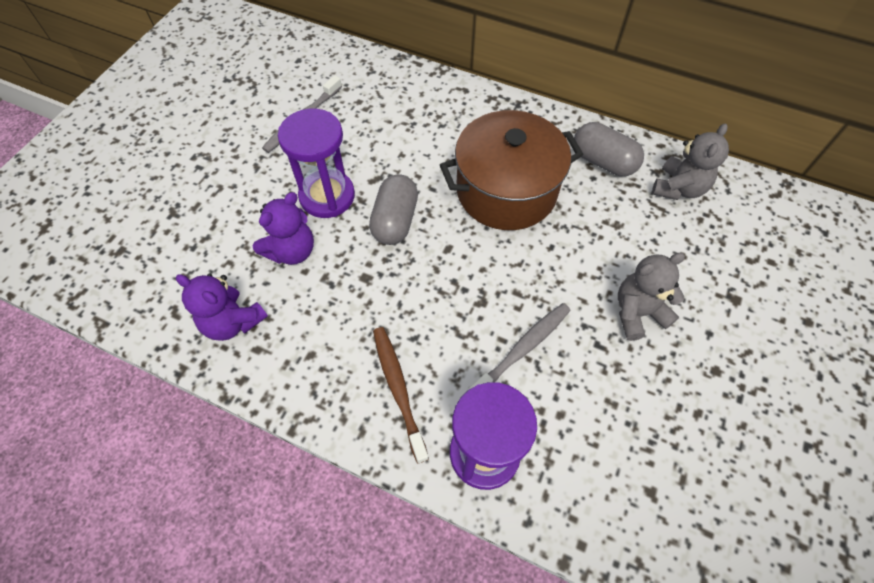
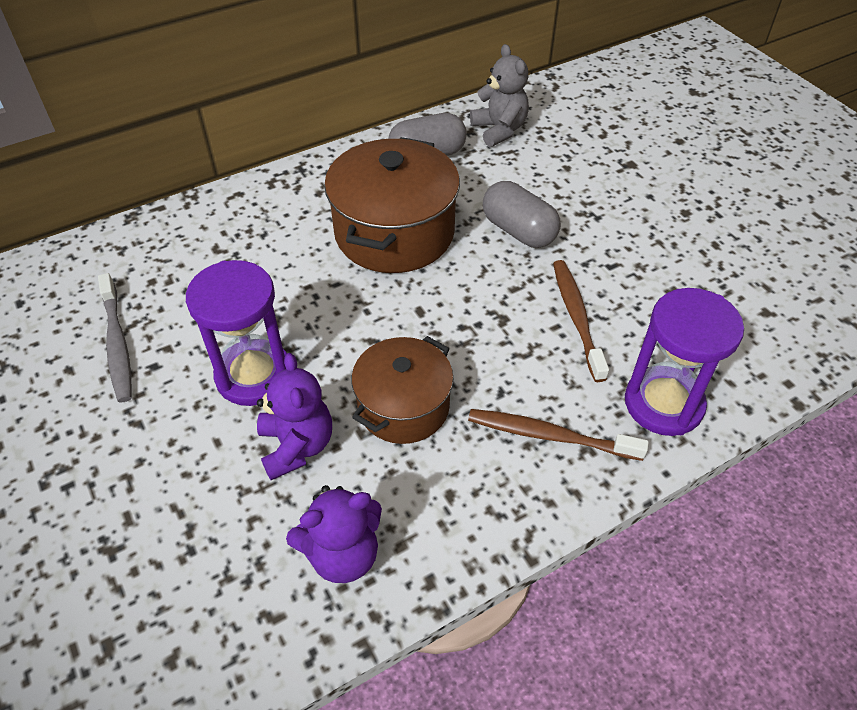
camera: 55 degrees left, 10 degrees down
(360, 288) = (403, 406): none -> brown pot
(395, 221) = (346, 334): grey capsule -> grey capsule (518, 231)
(522, 349) = (577, 317): grey toothbrush -> brown toothbrush
(638, 313) = (599, 224): grey teddy bear -> none

